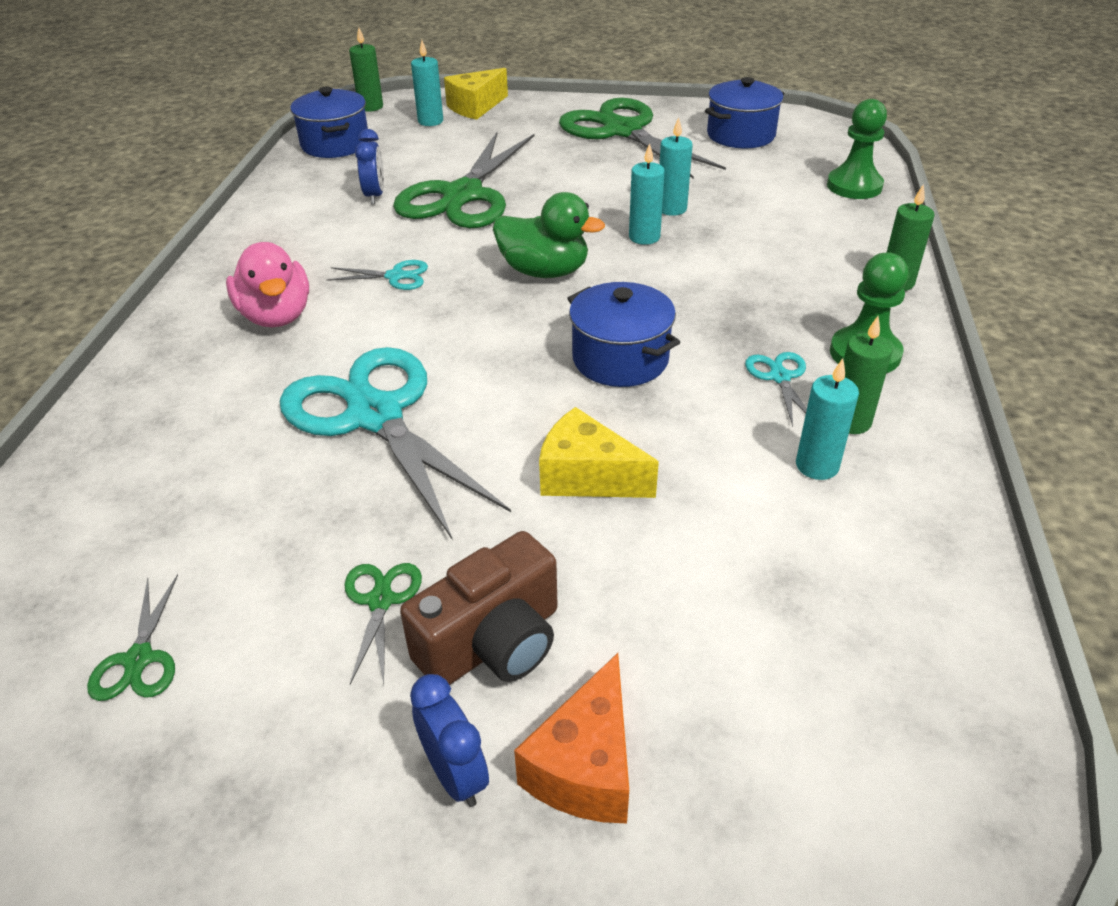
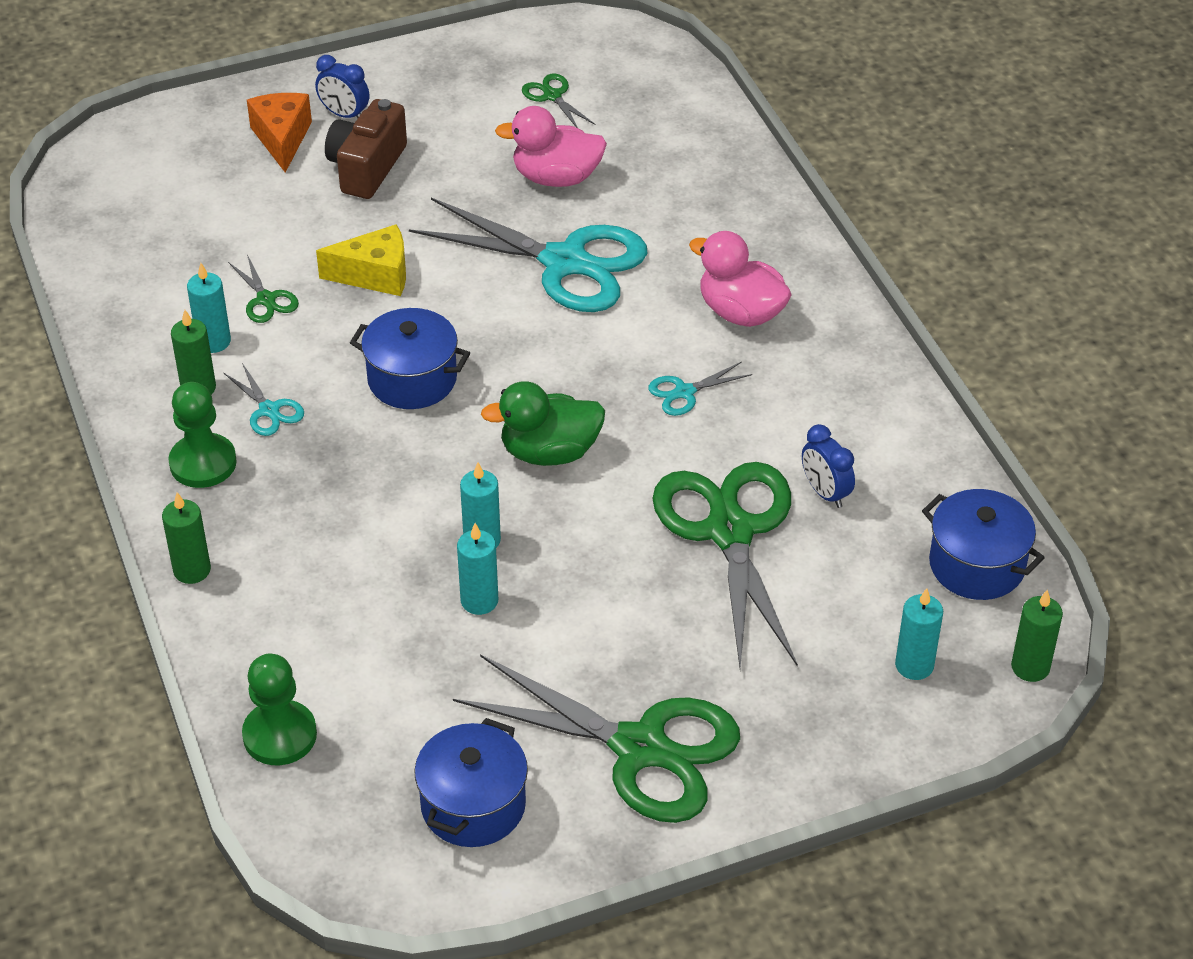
camera: 150 degrees right, 5 degrees up
(276, 520) = (556, 177): none -> pink duck
(381, 600) = (448, 163): green scissors -> green scissors (266, 299)
(475, 107) = (889, 727): yellow cheese -> none

